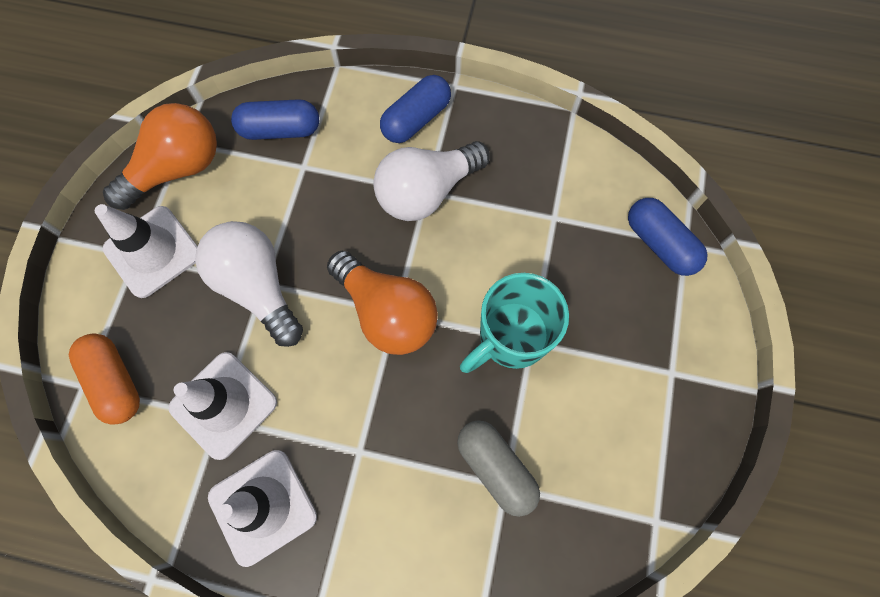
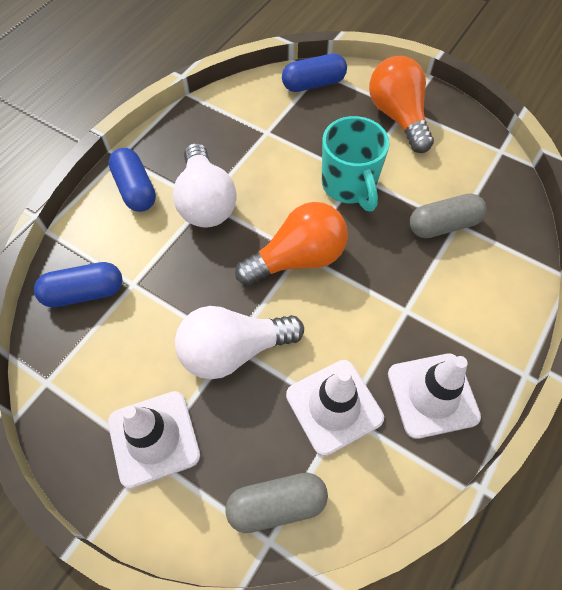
camera: 70 degrees left, 10 degrees down
(115, 381) = (277, 504): orange capsule -> grey capsule
(177, 169) = (74, 394): orange light bulb -> orange light bulb (398, 117)
(280, 130) = (84, 292): blue capsule -> blue capsule turned 60 degrees clockwise

